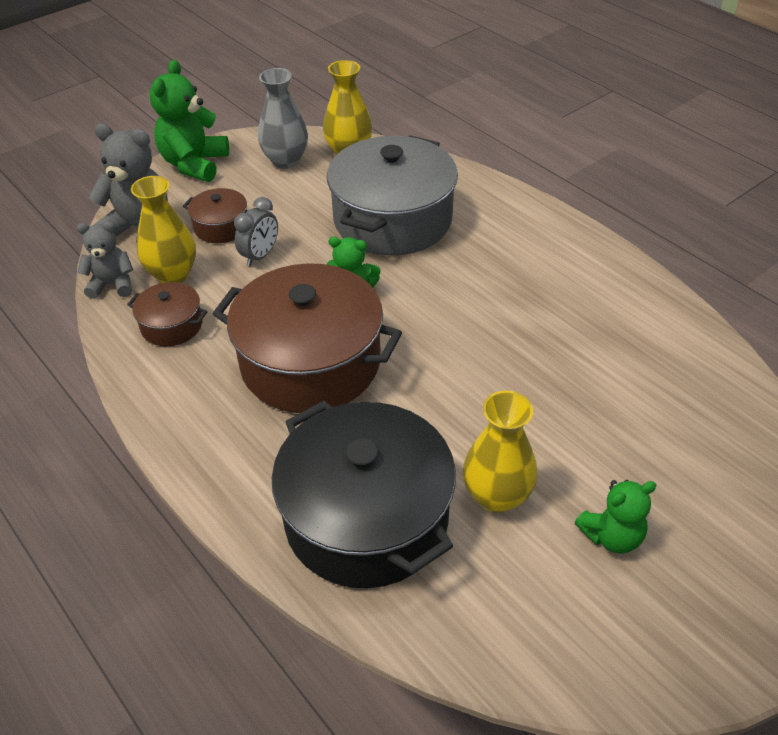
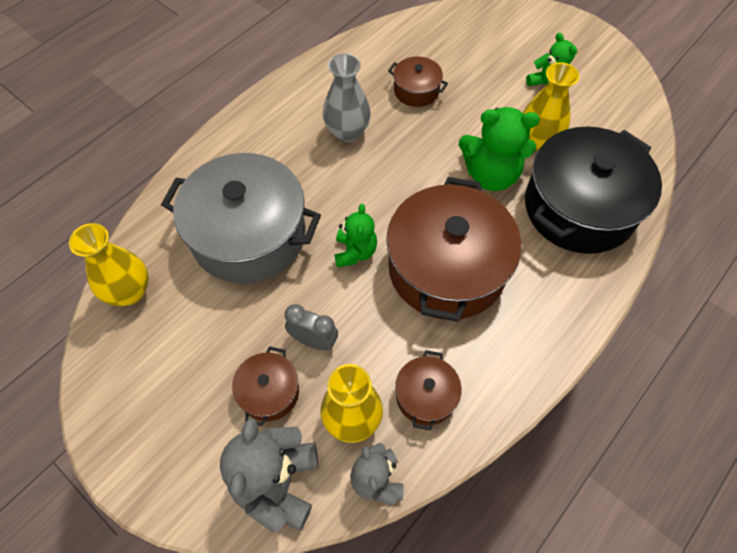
camera: 100 degrees left, 15 degrees up
(194, 164) = (146, 460): green teddy bear -> green teddy bear (491, 175)
(286, 160) = (142, 354): grey vase -> grey vase (347, 132)
(601, 373) = (416, 90): none -> brown pot

